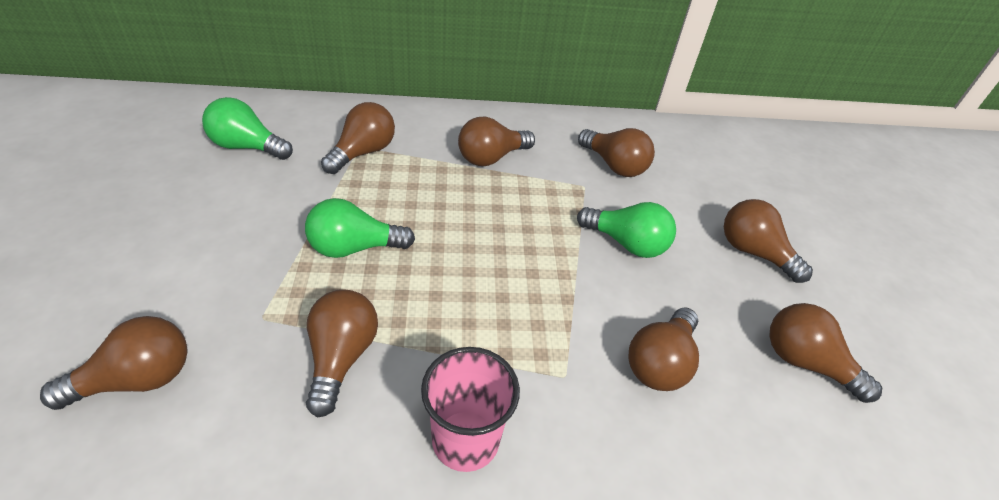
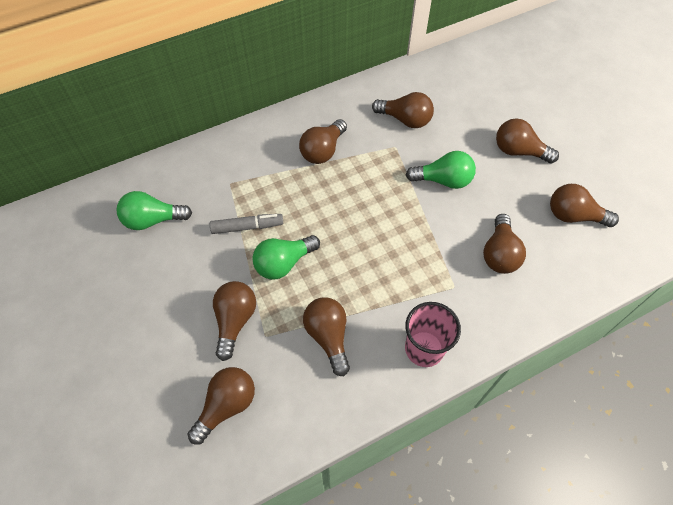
camera: 20 degrees left, 15 degrees up
(343, 194) = (247, 227): none -> grey marker
(363, 152) = (235, 187): brown light bulb -> brown light bulb (235, 321)

